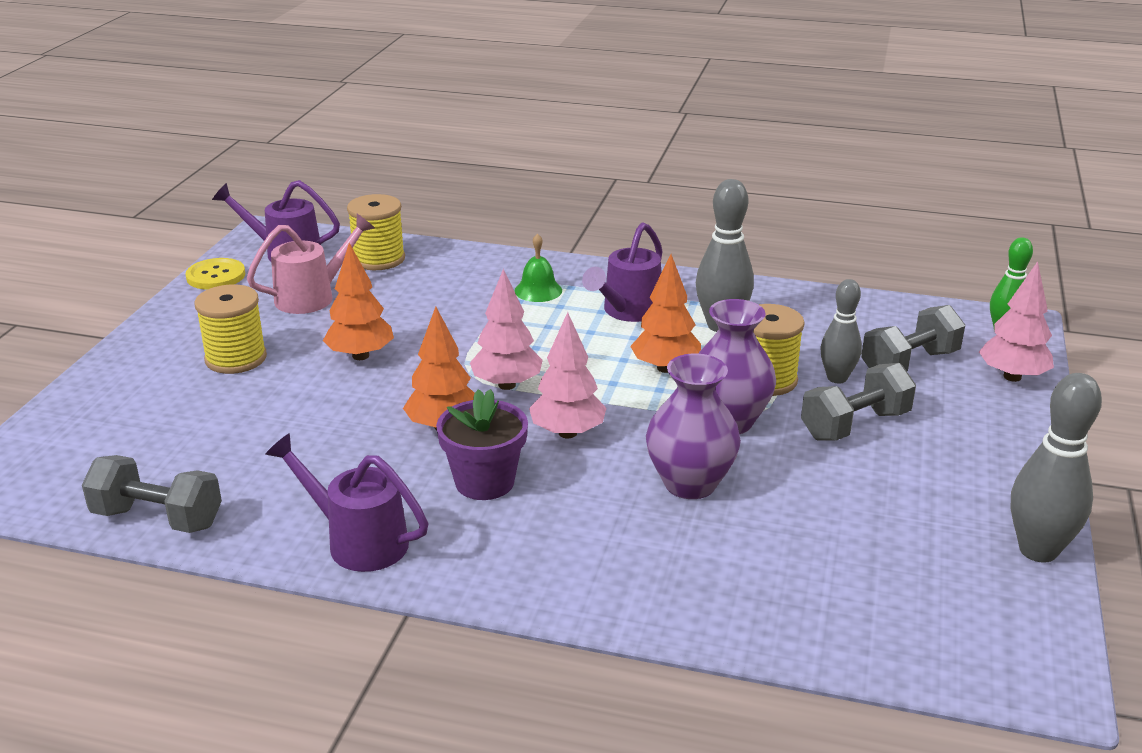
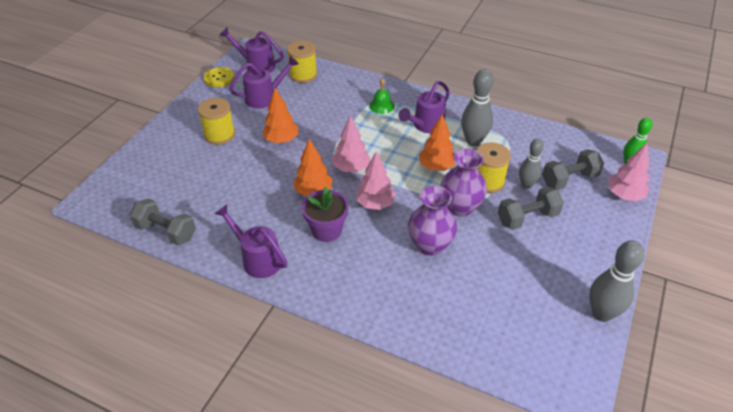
camera: 10 degrees right, 15 degrees up
(313, 297) = (265, 97): pink watering can -> purple watering can

